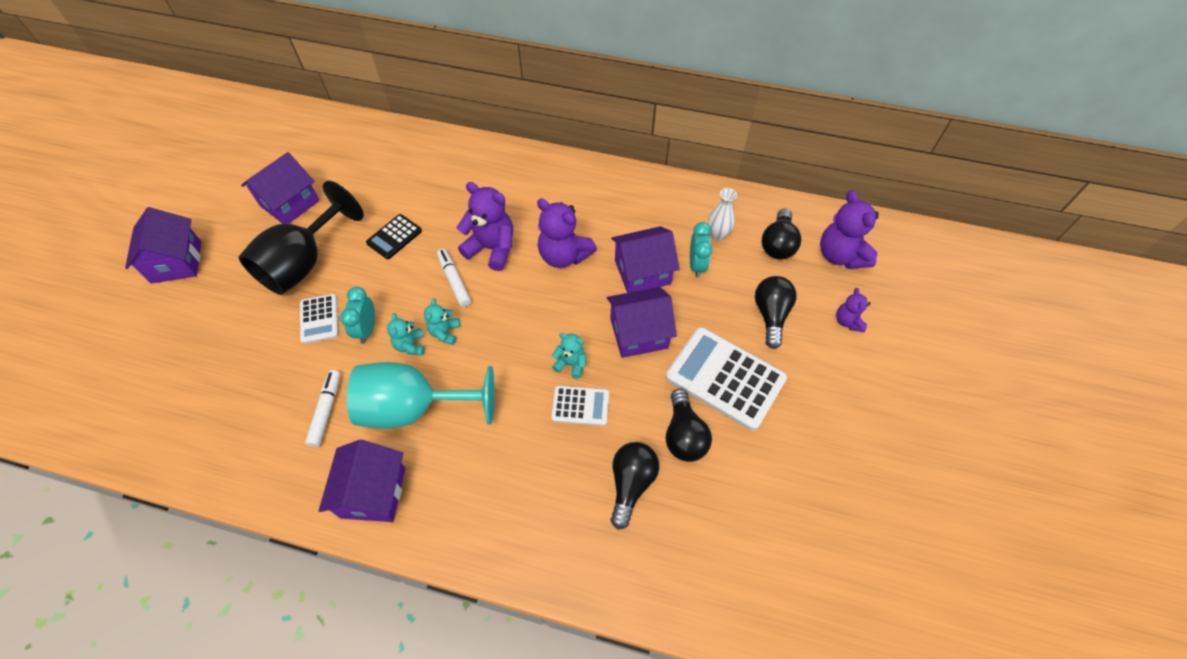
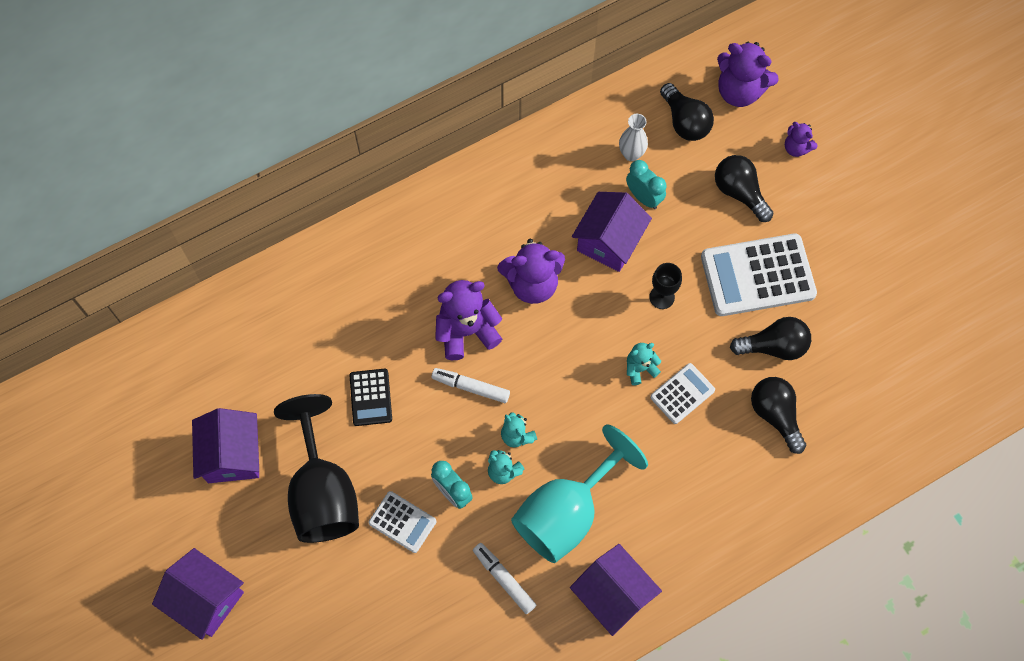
camera: 45 degrees left, 10 degrees up
(638, 333) = (662, 297): purple house -> black goblet
(684, 435) = (773, 346): black light bulb -> black light bulb turned 45 degrees counterclockwise

